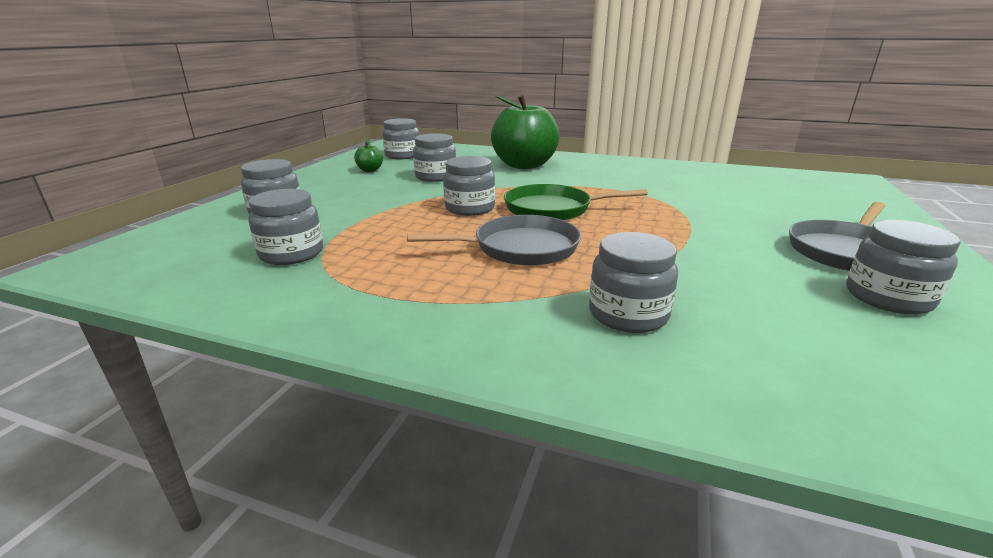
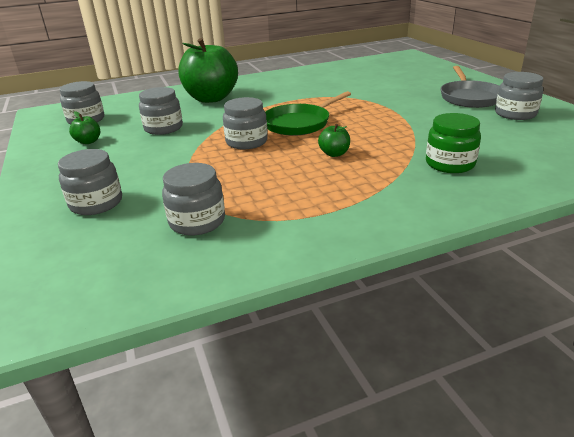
camera: 40 degrees left, 5 degrees up
(520, 248) = (334, 154): grey pan -> green apple
(628, 314) = (450, 164): grey jar -> green jar

